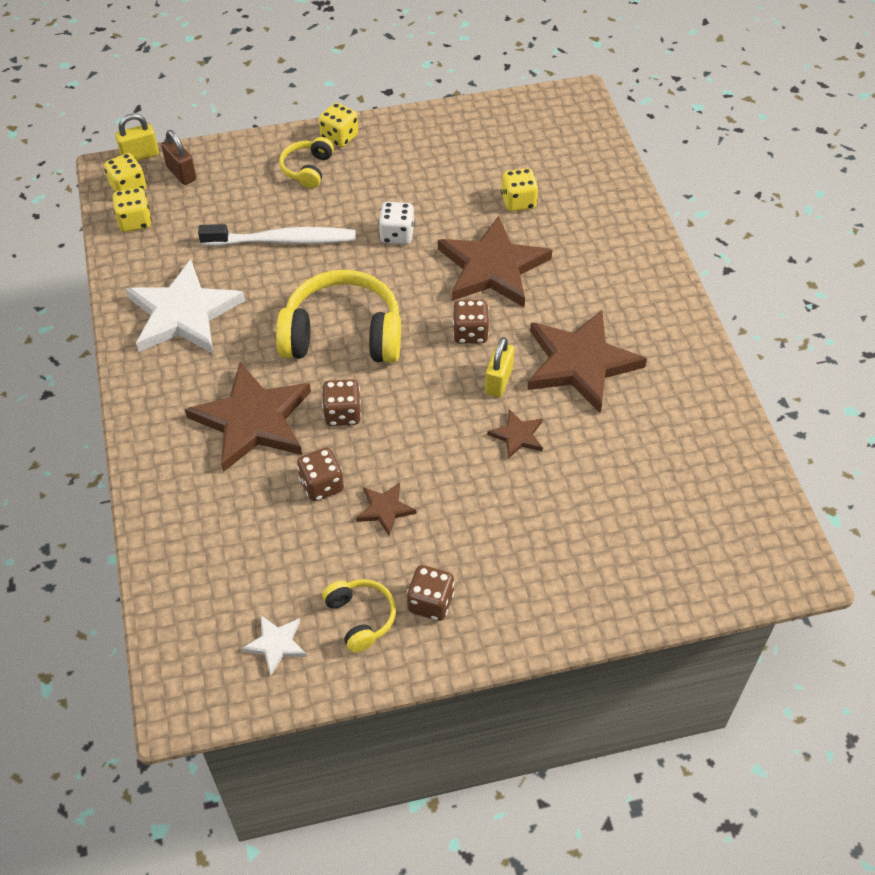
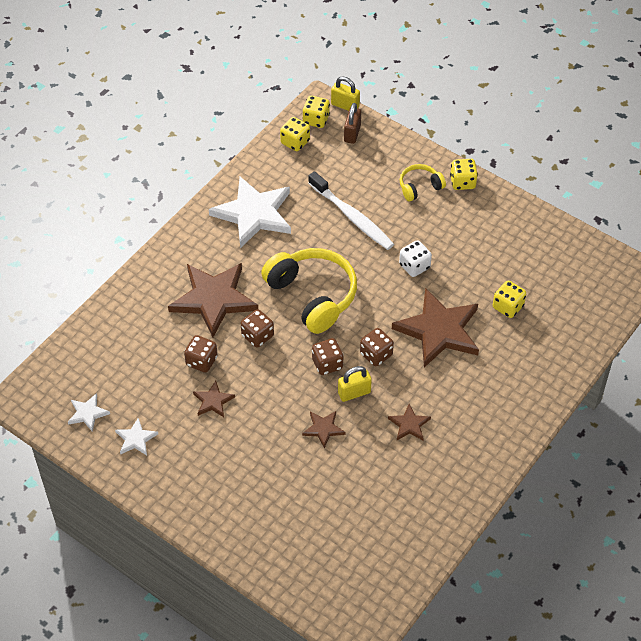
camera: 50 degrees right, 0 degrees up
(360, 618) = (136, 439): yellow headphones -> white star
(430, 602) = (173, 464): brown dice -> brown dice (327, 364)
(580, 363) = (409, 424): brown star -> brown star, size x0.45

